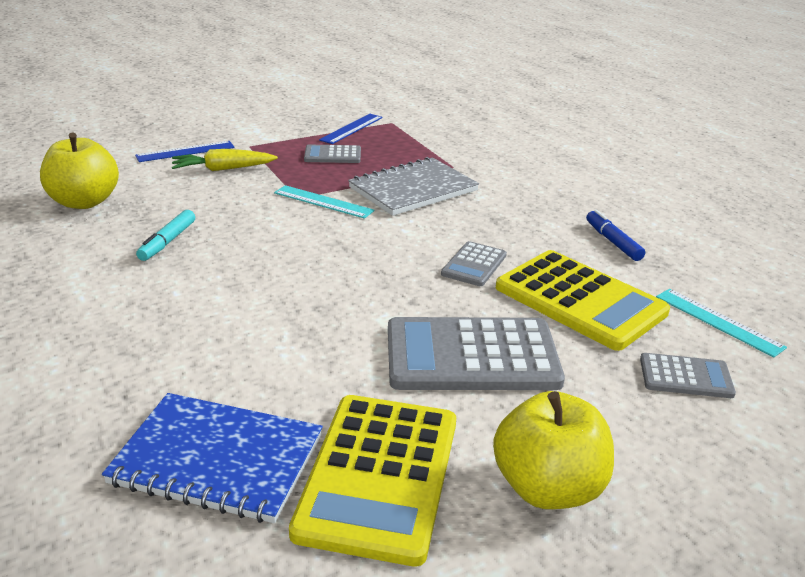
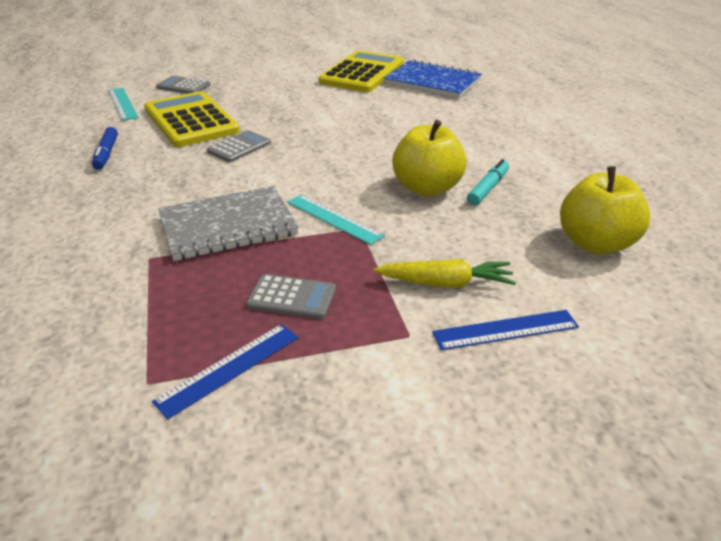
camera: 165 degrees left, 5 degrees up
(472, 356) = (288, 102): grey calculator -> none
(548, 488) = (294, 65): yellow apple -> yellow apple (427, 188)

